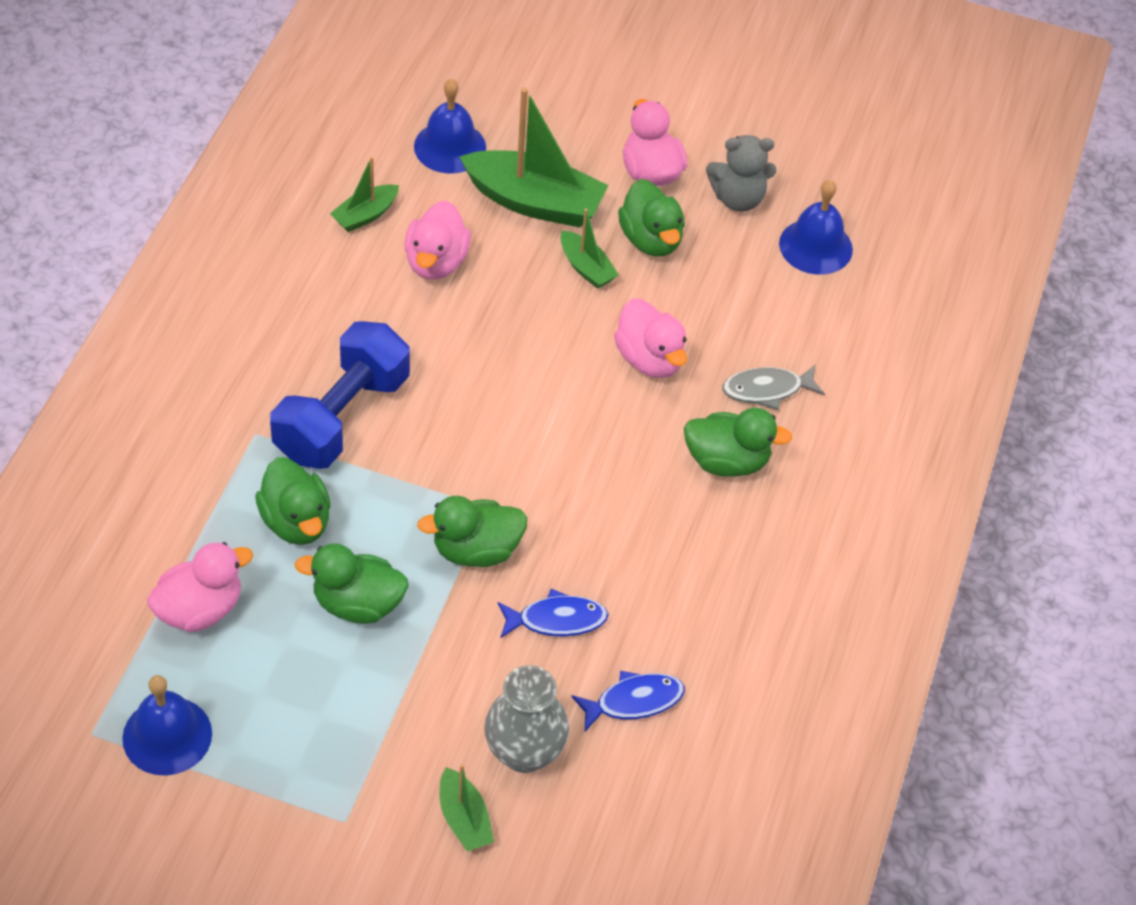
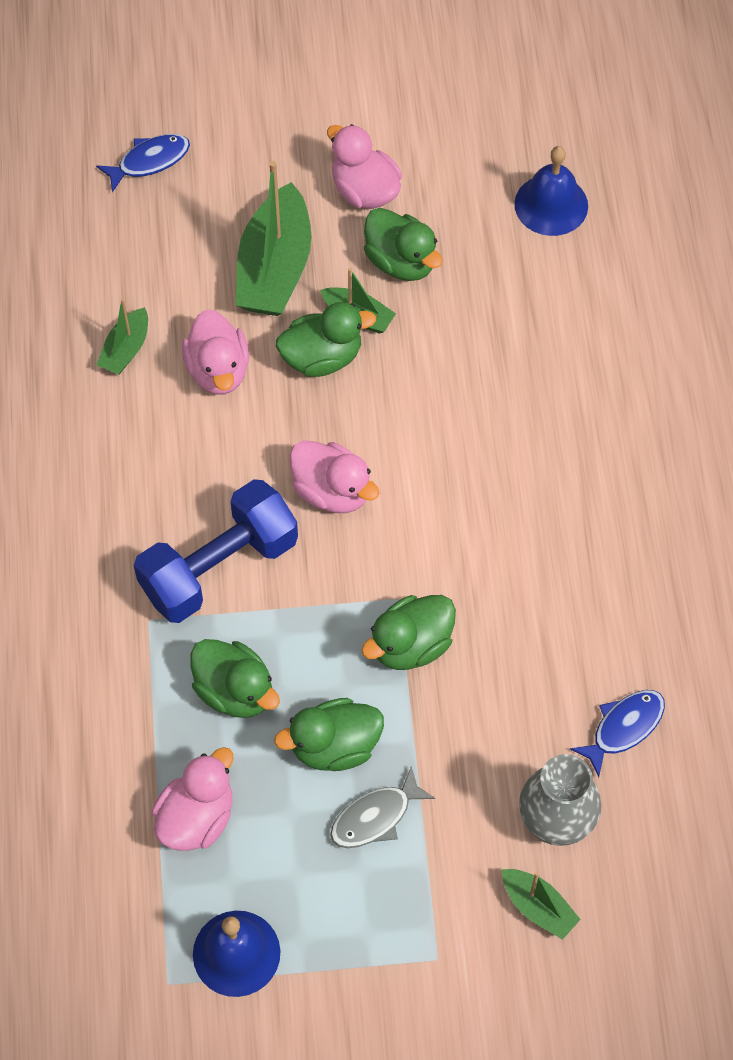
camera: 20 degrees left, 10 degrees up
(342, 417) = (219, 567): blue dumbbell -> blue dumbbell turned 45 degrees clockwise
(450, 147) = (165, 243): blue bell -> none
(534, 202) = (275, 268): green boat -> green boat turned 105 degrees clockwise
(557, 620) = (517, 681): blue fish -> blue fish (149, 161)
(650, 359) = (463, 385): pink duck -> pink duck (332, 491)
(727, 461) = (583, 457): green duck -> green duck (322, 357)
(738, 199) = (457, 185): grey teddy bear -> none
(767, 390) = (582, 370): grey fish -> grey fish (375, 817)

